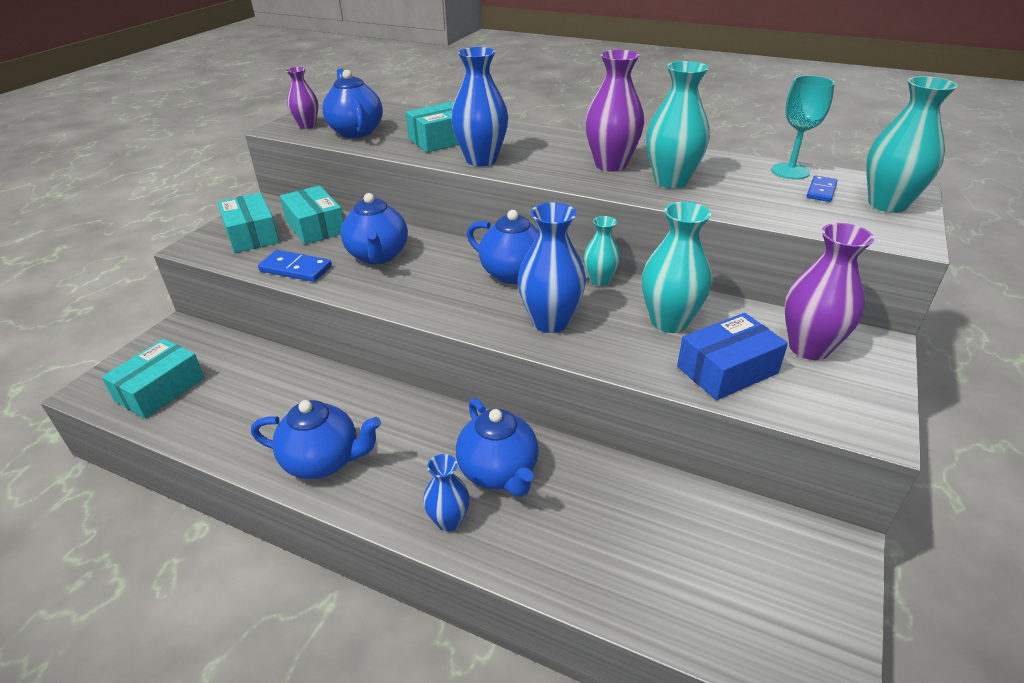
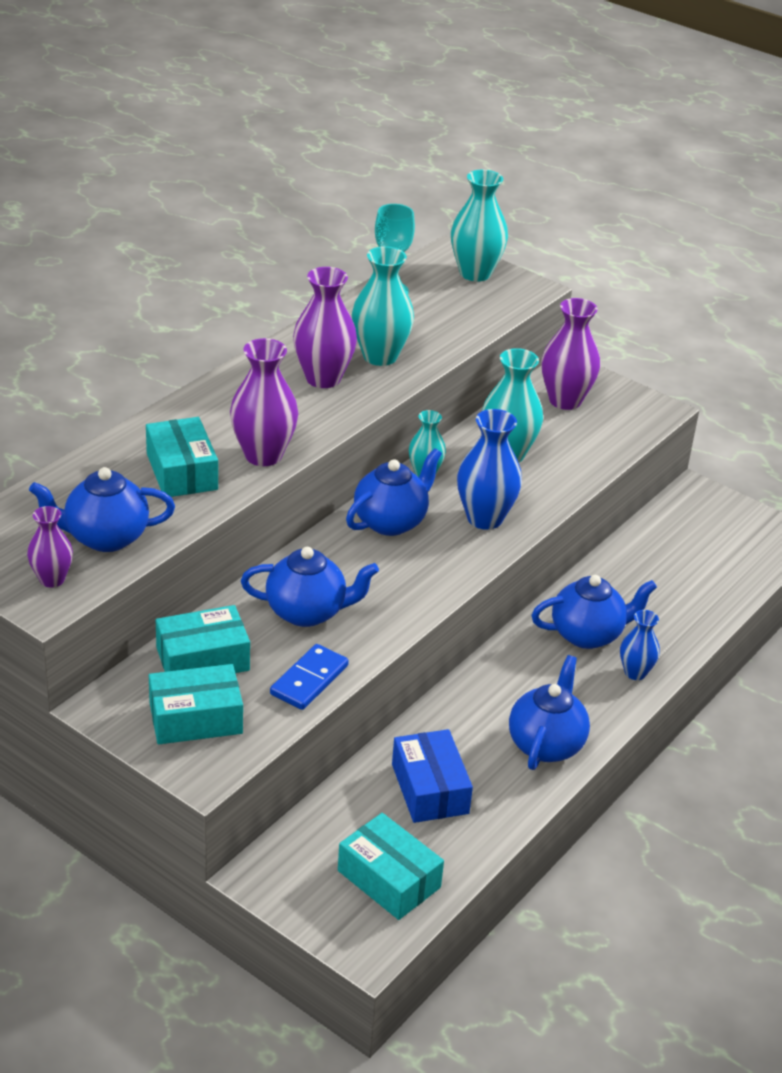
camera: 80 degrees left, 0 degrees up
(481, 160) = (263, 455): blue vase -> purple vase
(727, 370) = (581, 447): blue box -> blue box (430, 789)
(821, 191) = (437, 291): blue domino -> none

